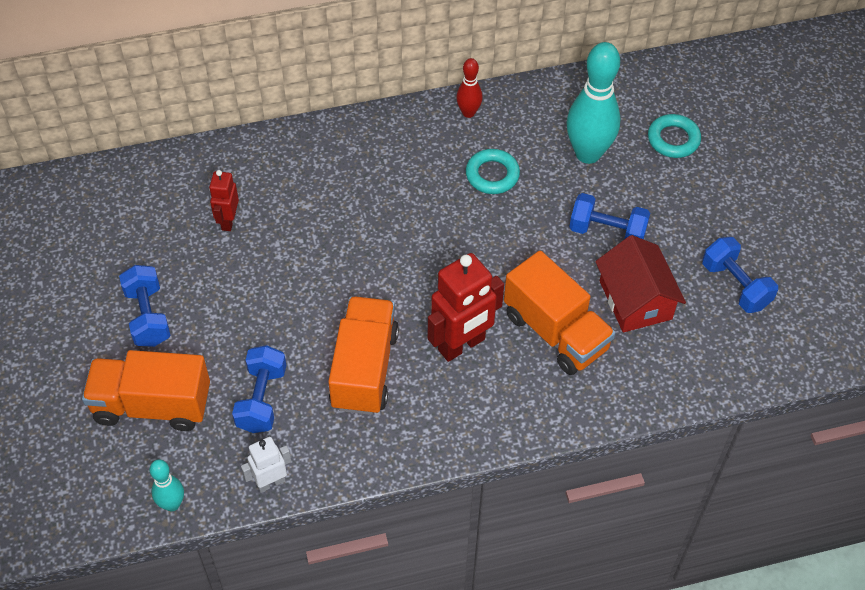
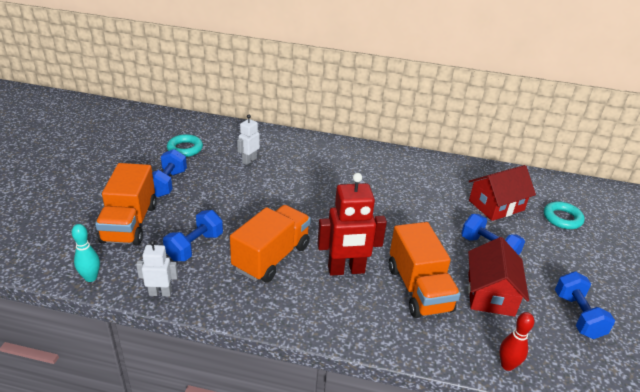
camera: 25 degrees right, 20 degrees down
(152, 405) = (130, 223): orange truck -> orange truck turned 120 degrees counterclockwise
(228, 221) = (249, 160): red robot -> white robot
(468, 113) = (427, 162): red bowling pin -> red bowling pin (507, 365)
(492, 175) = (424, 194): turquoise ring -> turquoise ring (185, 149)
(588, 153) = (496, 205): turquoise bowling pin -> red house

